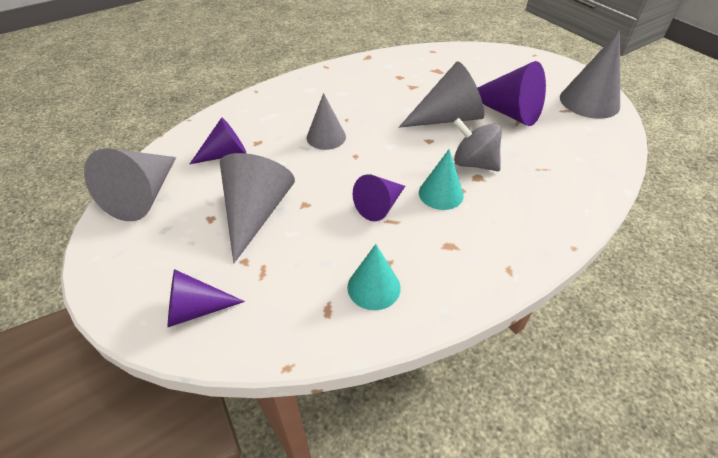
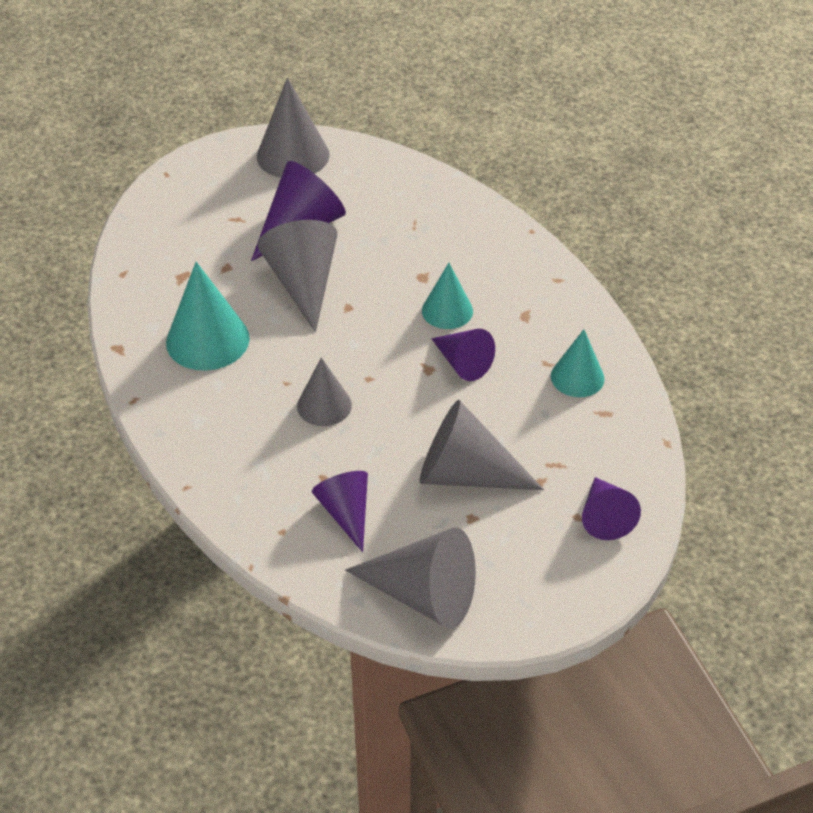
camera: 85 degrees left, 0 degrees up
(381, 85) = (207, 340): none -> turquoise cone
(473, 163) = (397, 276): grey spinning top -> none

